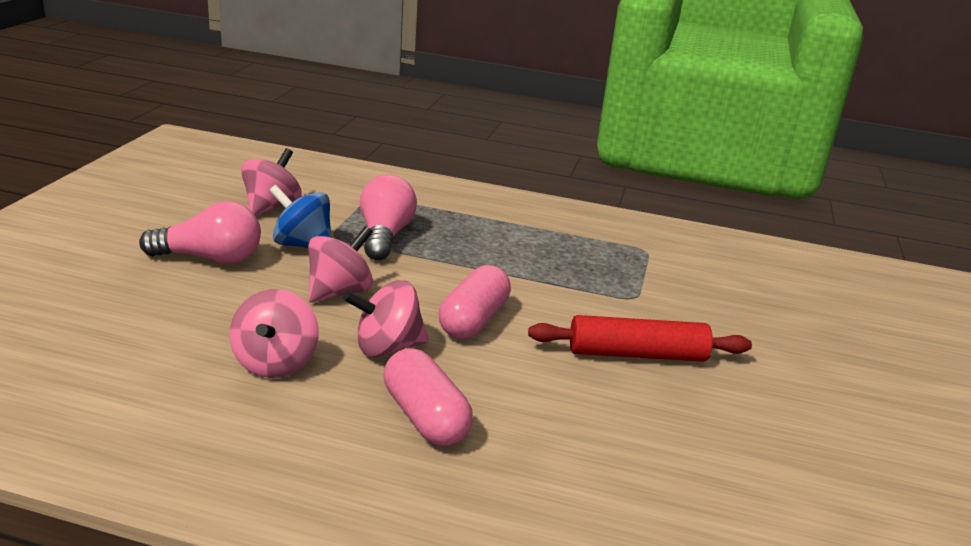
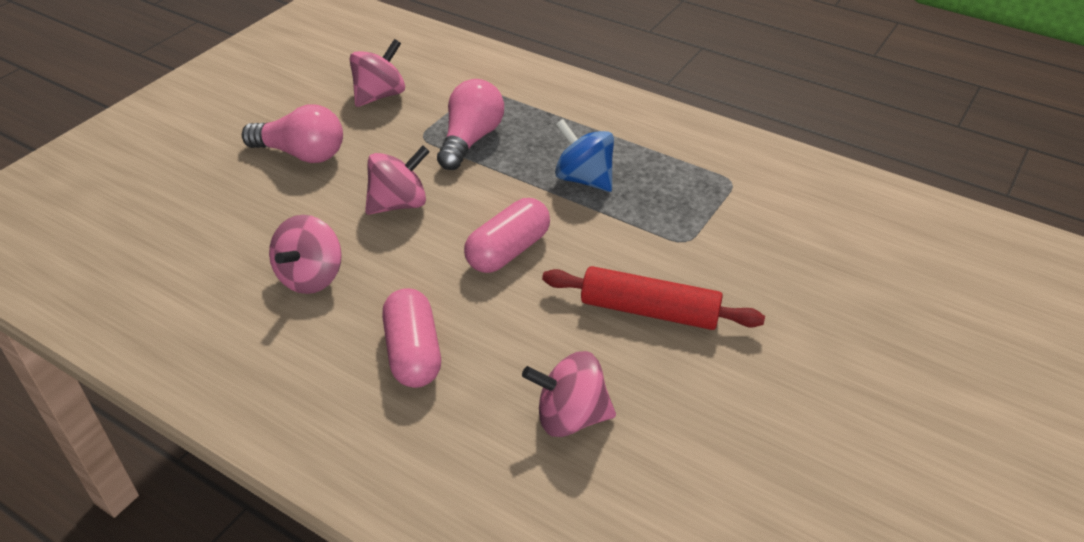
camera: 20 degrees right, 15 degrees up
(302, 245) = (389, 145): blue spinning top -> blue spinning top (584, 179)
(387, 347) = (414, 272): pink spinning top -> pink spinning top (570, 417)

